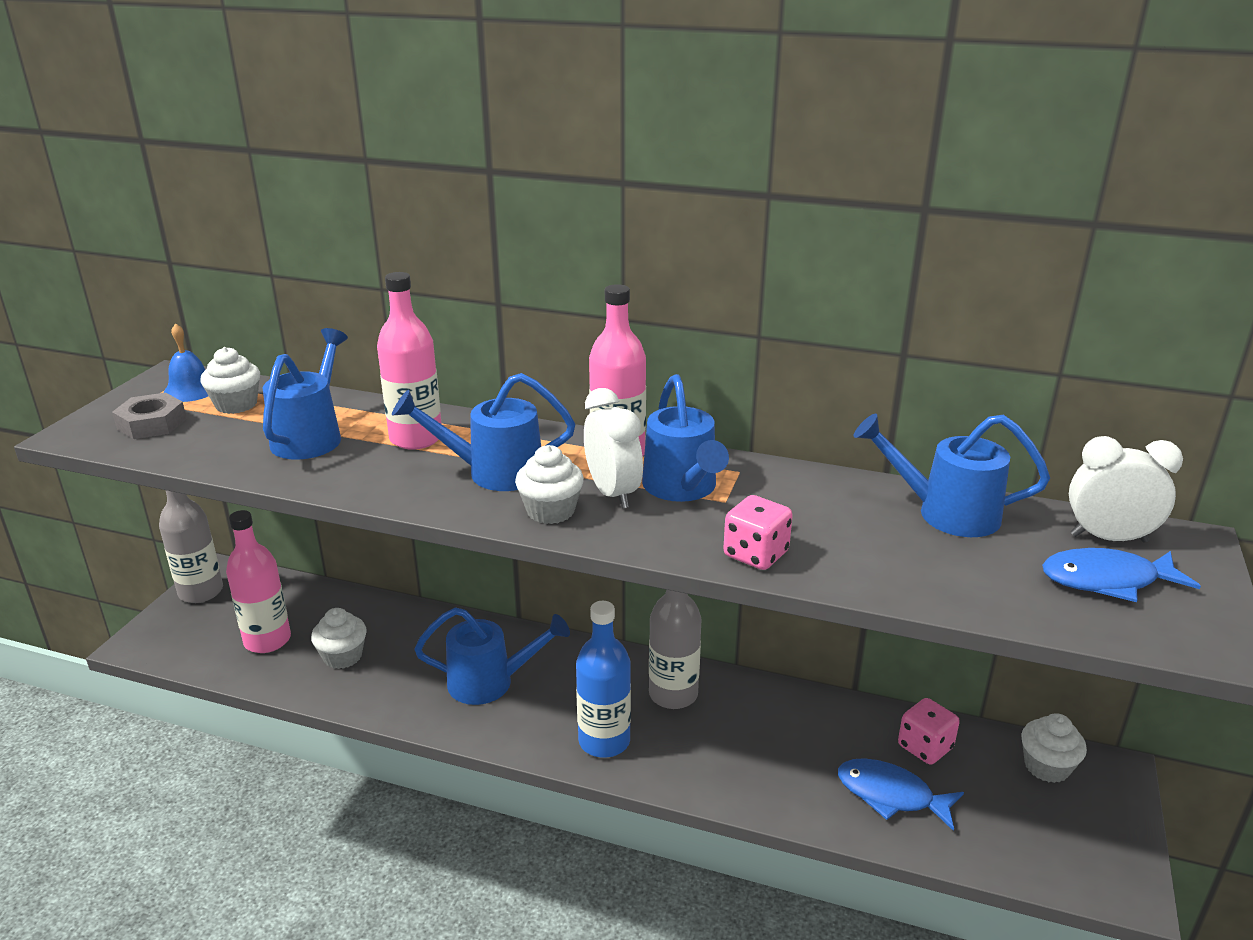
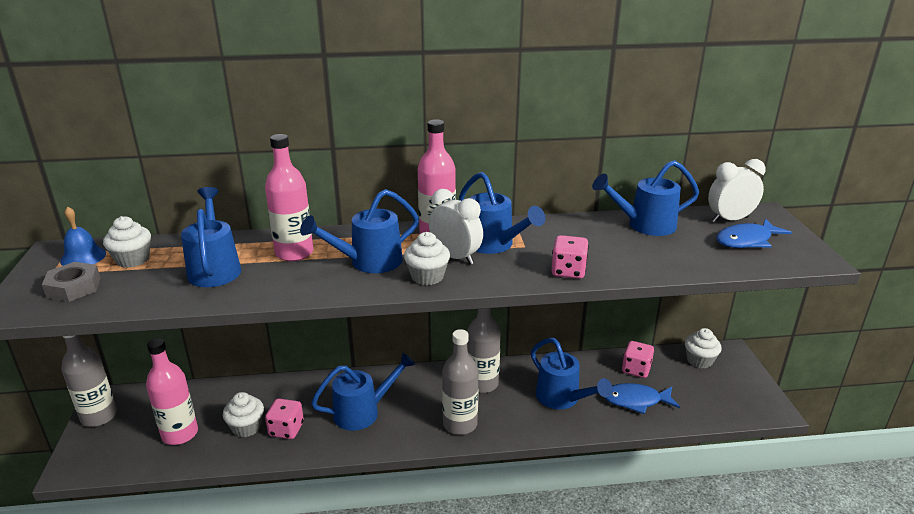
camera: 25 degrees left, 0 degrees up
(385, 674) = (286, 429): none -> pink dice
(604, 741) = (460, 424): blue bottle -> grey bottle
(776, 754) = (562, 399): none -> blue watering can

